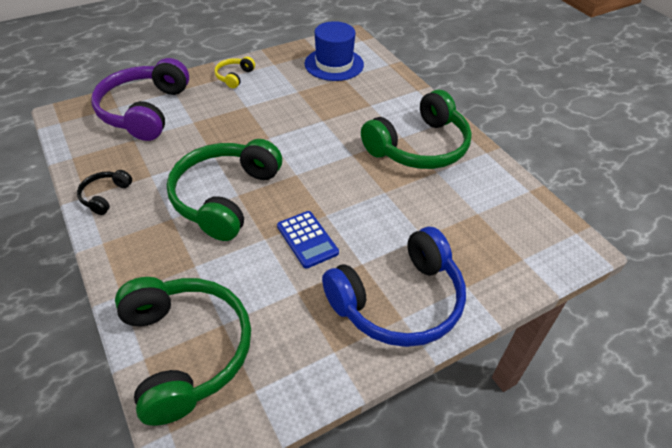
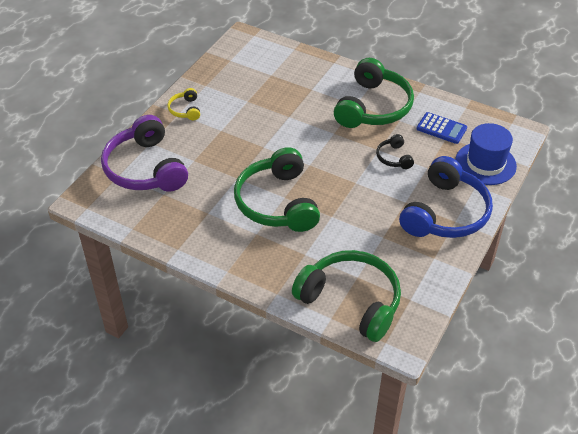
camera: 30 degrees left, 0 degrees up
(105, 196) = (192, 242): black headphones -> black headphones (393, 157)
(307, 239) = (359, 203): blue calculator -> blue calculator (441, 128)
(334, 64) = (253, 66): blue hat -> blue hat (485, 163)

